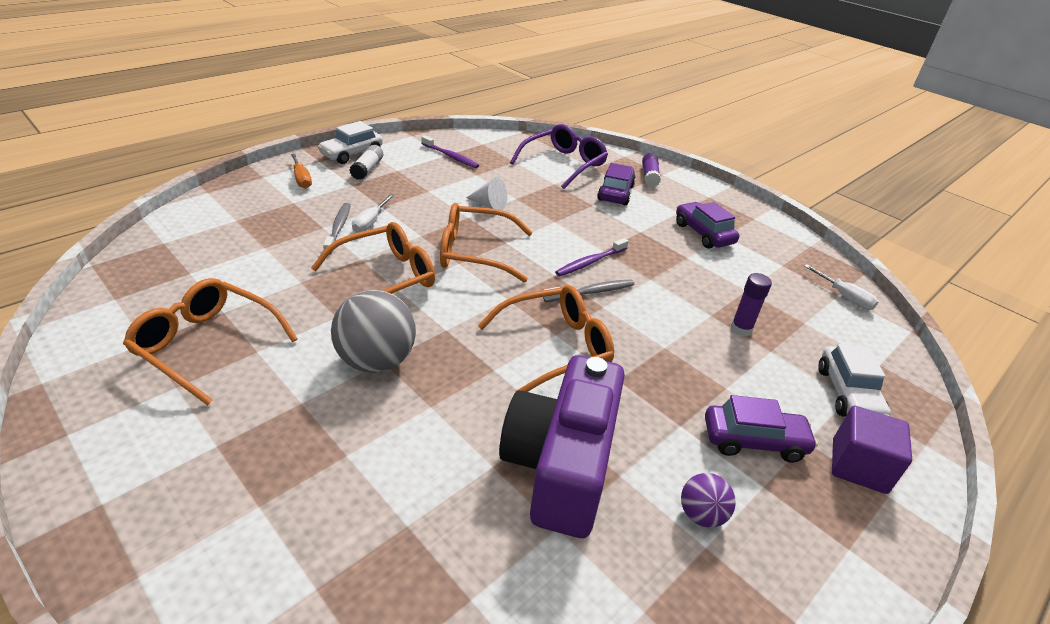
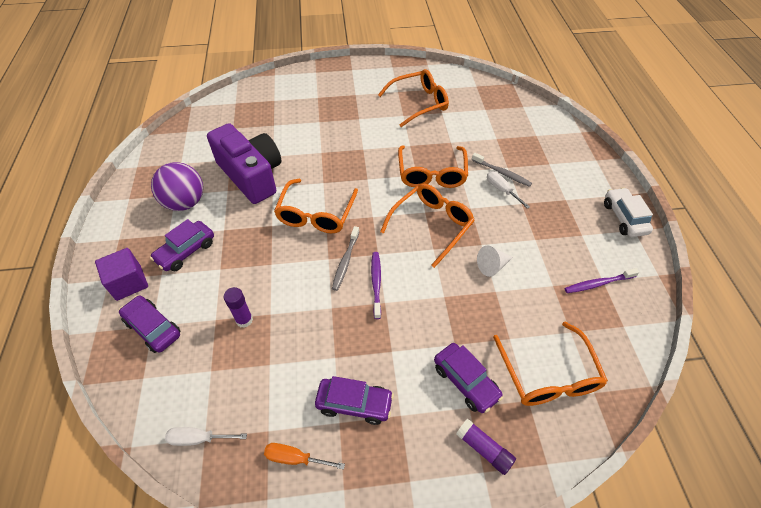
camera: 130 degrees right, 15 degrees up
(301, 179) = (584, 177): orange screwdriver -> orange screwdriver (295, 458)
(367, 169) = (589, 217): white glue stick -> none
(376, 361) = (365, 147): grey ball -> none
(564, 164) = (548, 375): purple glasses -> orange glasses
(701, 515) = (185, 203): purple ball -> purple ball, size x1.87
(848, 394) = (153, 328): white car -> purple car

